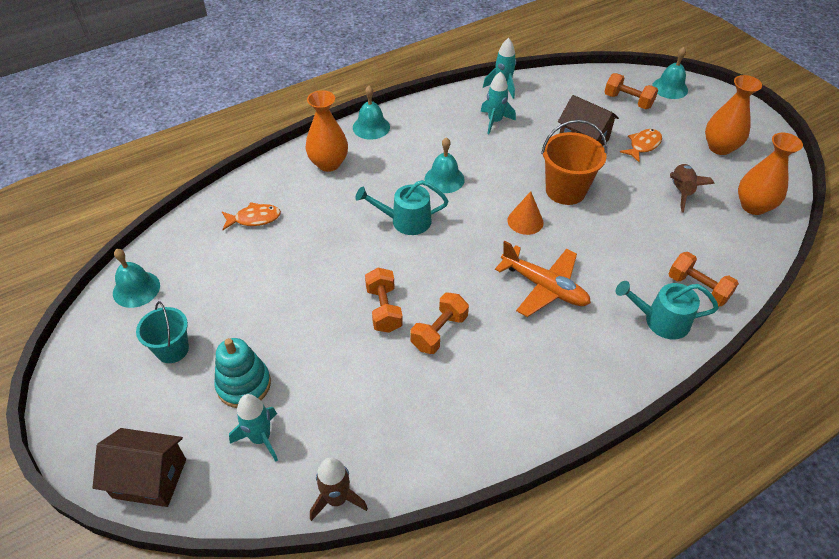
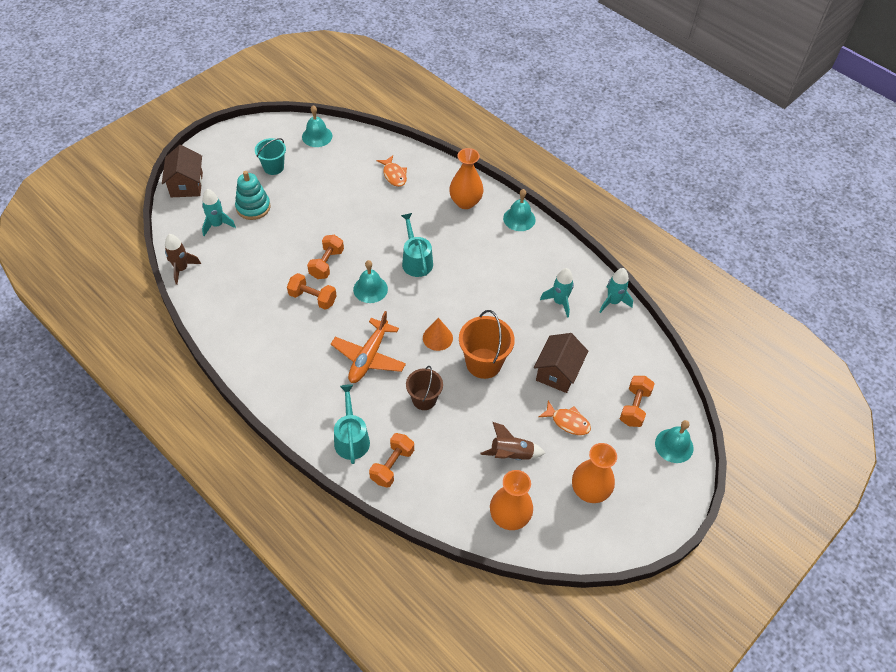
camera: 75 degrees right, 5 degrees up
(384, 309) = (326, 264): orange dumbbell -> orange dumbbell turned 45 degrees counterclockwise
(444, 179) = (471, 277): turquoise bell -> turquoise bell (370, 289)
(609, 246) = (424, 399): none -> brown bucket

